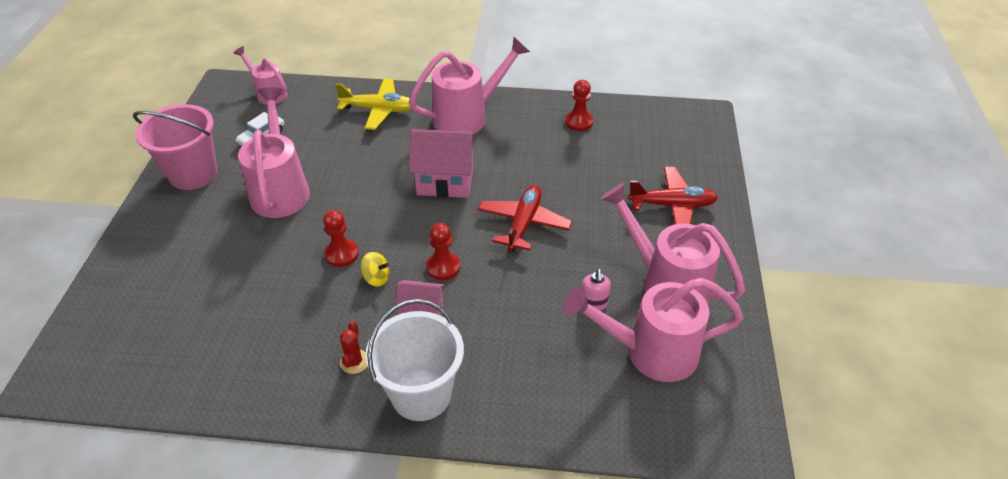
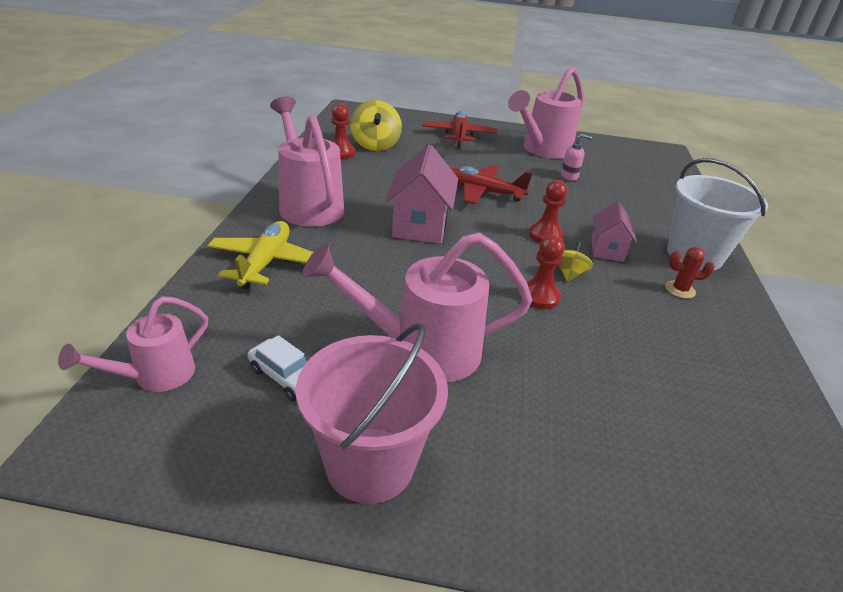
camera: 90 degrees left, 10 degrees down
(609, 142) = (375, 145): none -> yellow spinning top
(650, 352) = (607, 164): pink watering can -> none

